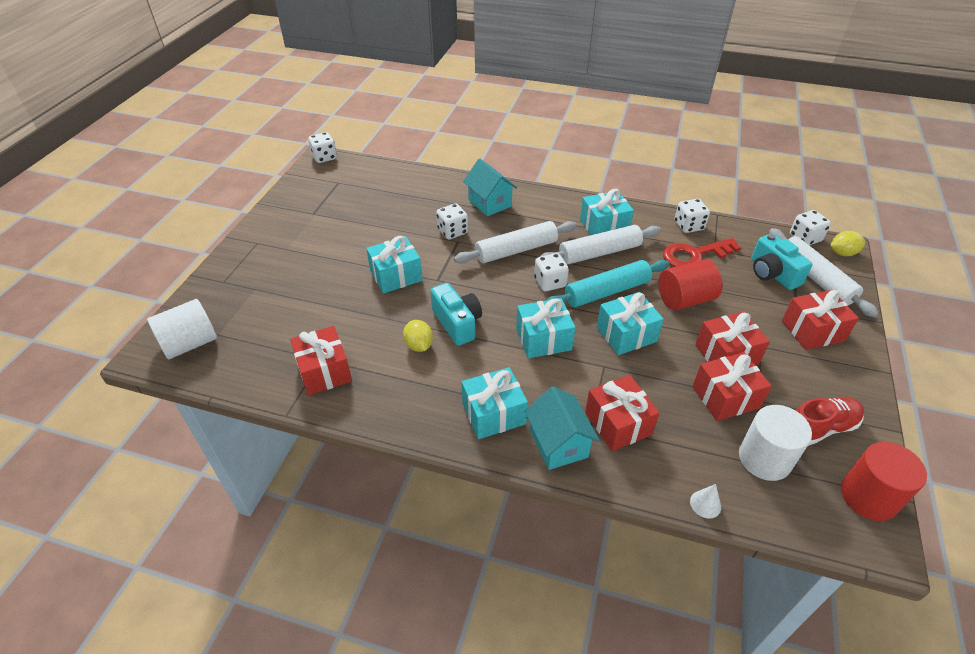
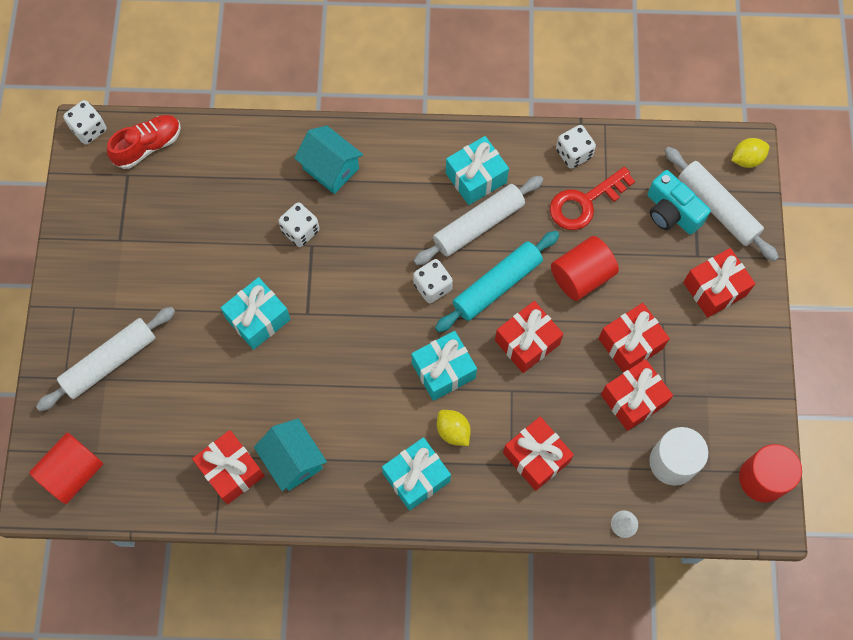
camera: 15 degrees left, 25 degrees up
(190, 343) = (73, 472): white cylinder -> red cylinder
(419, 345) = (317, 412): yellow lemon -> yellow lemon (453, 431)
(457, 323) = (348, 372): turquoise camera -> none
(516, 250) = (383, 244): white rolling pin -> white rolling pin (110, 362)
(558, 443) = (485, 495): turquoise house -> turquoise house (293, 460)
(626, 334) = (527, 342): turquoise gift -> red gift
(805, 238) = (705, 143): white dice -> none
(820, 428) = (722, 413): red shoe -> red shoe (148, 146)

